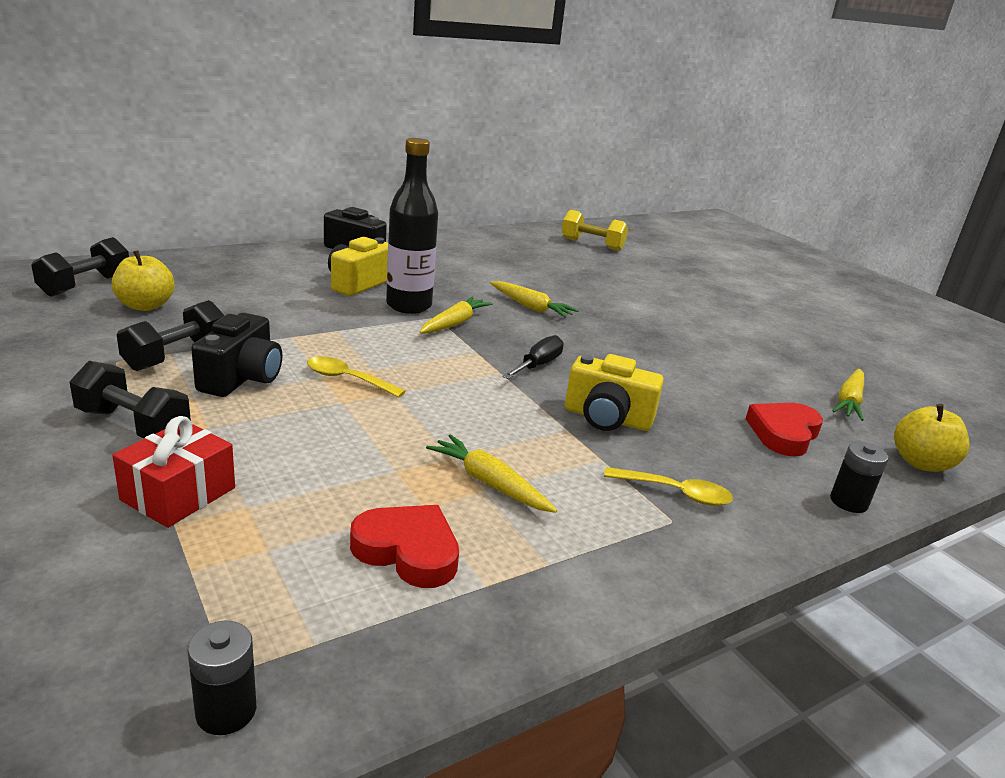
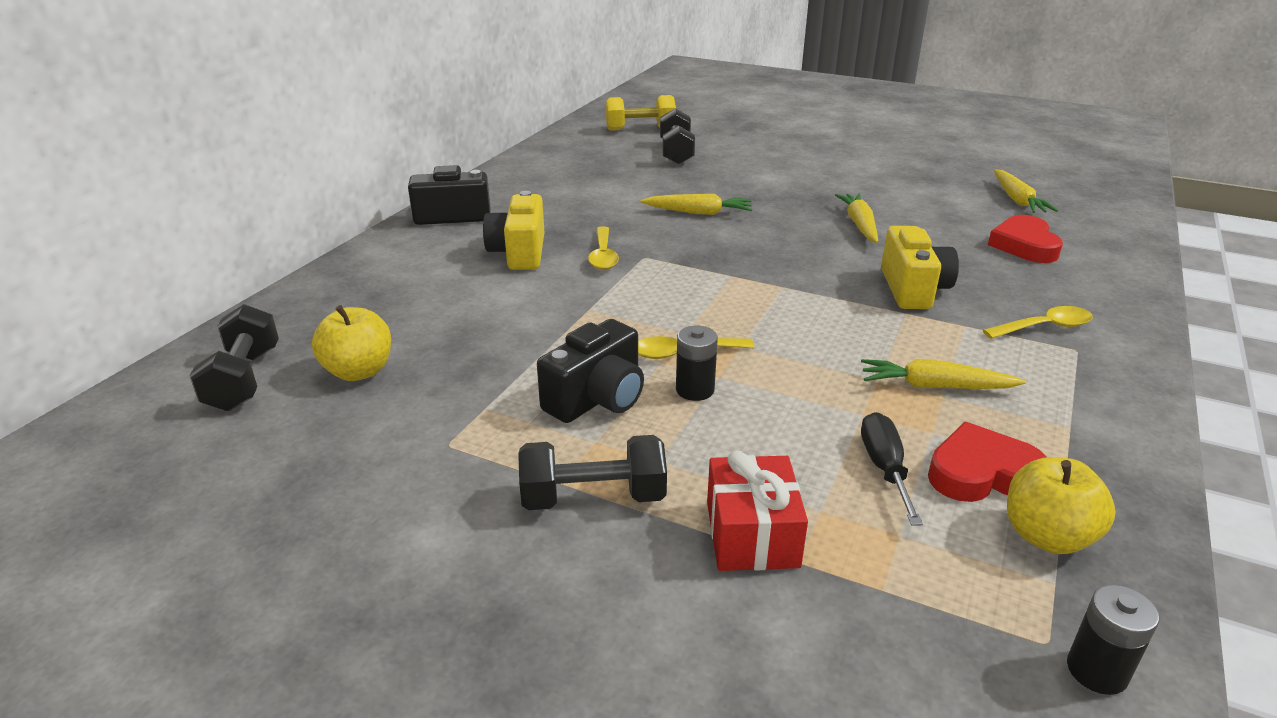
camera: 30 degrees left, 5 degrees up
(176, 356) = (495, 408): black dumbbell -> black dumbbell (676, 153)
(242, 378) = (597, 399): black camera -> black camera turned 60 degrees clockwise
(409, 306) = (603, 255): black bottle -> yellow spoon
(454, 323) = (669, 256): yellow carrot -> yellow carrot (859, 224)
(538, 365) = (795, 266): black screwdriver -> black screwdriver (885, 468)
(607, 418) = (913, 289): yellow camera -> yellow camera turned 75 degrees counterclockwise
(848, 502) = (1131, 279): black battery -> black battery (695, 390)
(921, 463) = (1119, 229): yellow apple -> yellow apple (1047, 536)

